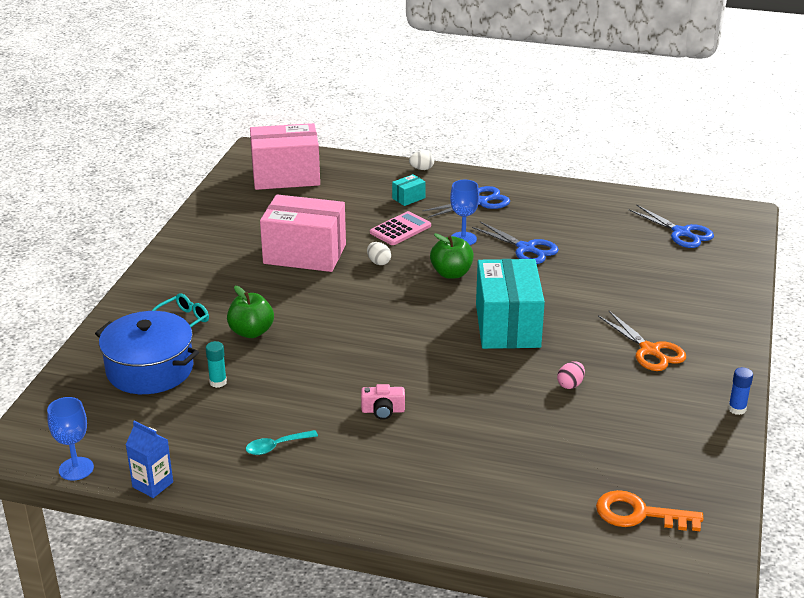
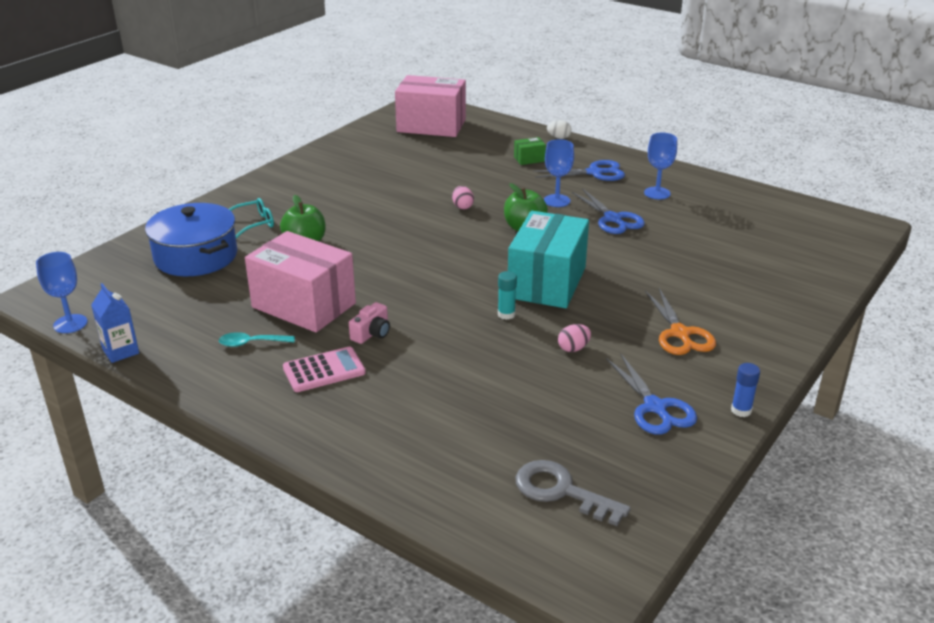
camera: 20 degrees right, 0 degrees up
(218, 382) = (244, 278): turquoise glue stick -> turquoise glue stick (506, 314)
(305, 254) = (401, 189): pink box -> pink box (304, 305)
(378, 262) = (462, 206): white egg -> pink egg
(383, 411) = (372, 333): pink camera -> pink camera turned 75 degrees counterclockwise
(400, 229) = (503, 183): pink calculator -> pink calculator (324, 370)
(408, 198) = (529, 159): turquoise box -> green box
(549, 214) = (657, 193): none -> blue goblet
(639, 514) = (561, 491): orange key -> grey key
(681, 233) = (785, 232): blue scissors -> blue scissors (655, 407)

